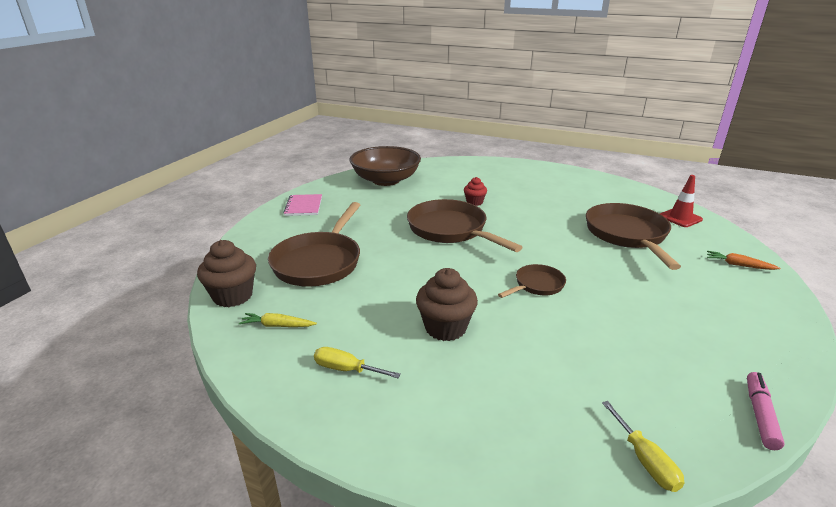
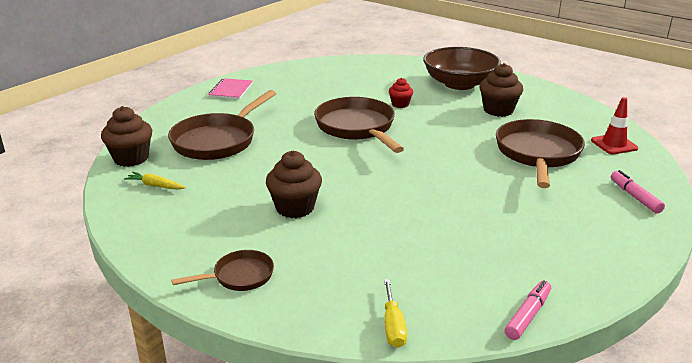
camera: 15 degrees right, 0 degrees up
(346, 369) = (193, 225): yellow screwdriver -> none
(386, 180) = (325, 73): brown bowl -> brown bowl (459, 84)
(536, 285) = (404, 186): brown pan -> brown pan (239, 276)
(563, 198) = (498, 110): none -> brown cupcake
(738, 265) = (635, 197): orange carrot -> pink marker

